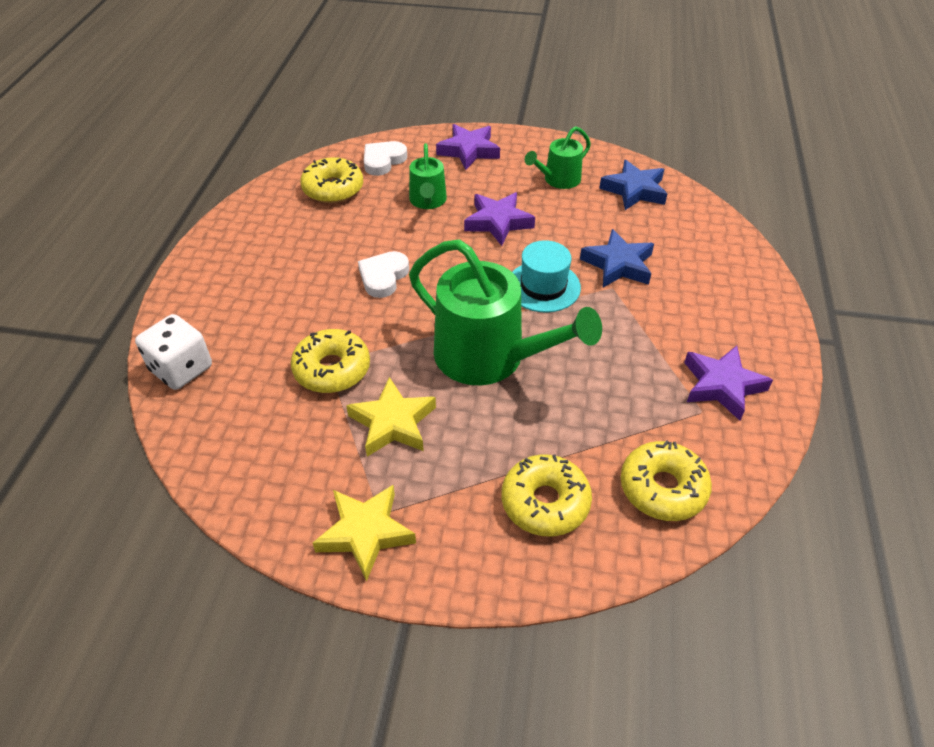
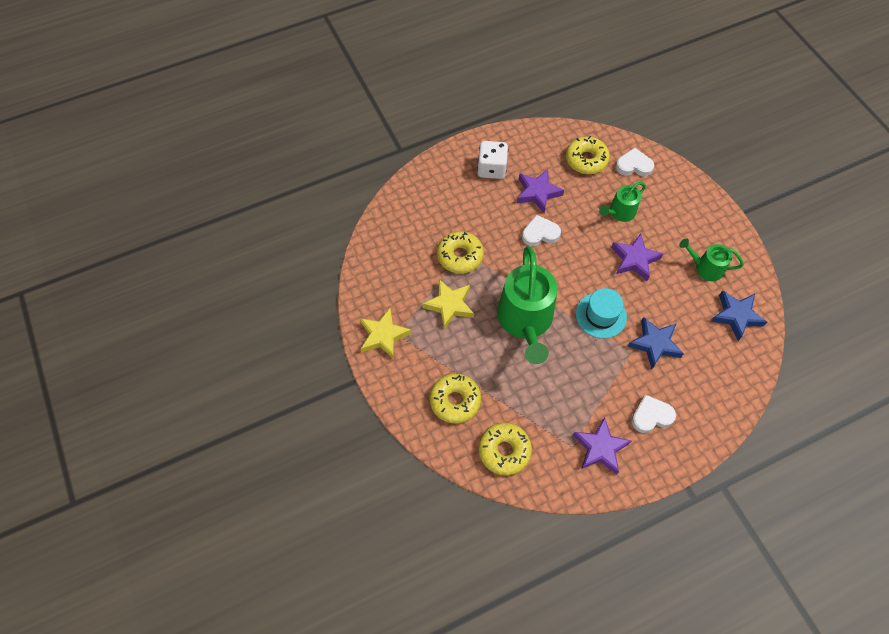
camera: 55 degrees right, 15 degrees up
(181, 369) = (410, 195): white dice -> white dice (491, 169)
(469, 151) = (687, 202): purple star -> purple star (537, 193)
(708, 317) = (651, 416): none -> white heart

